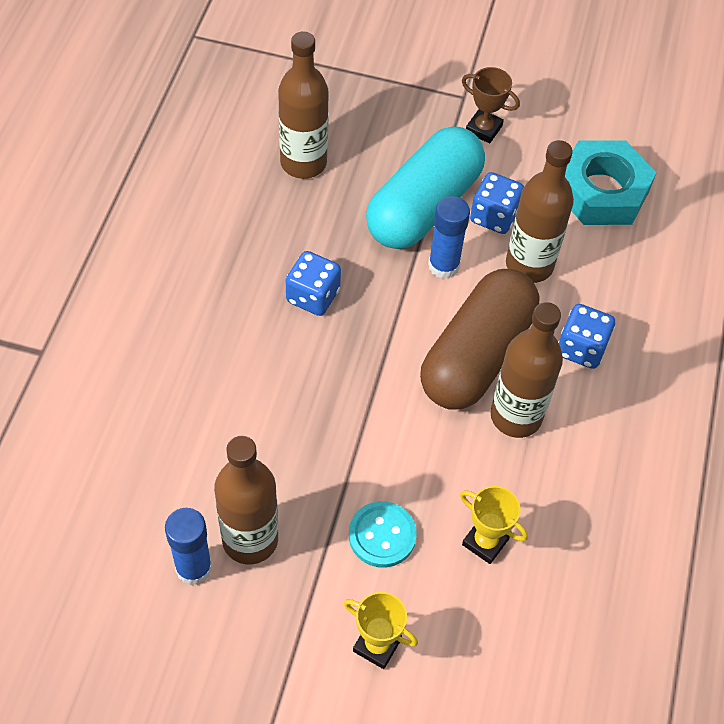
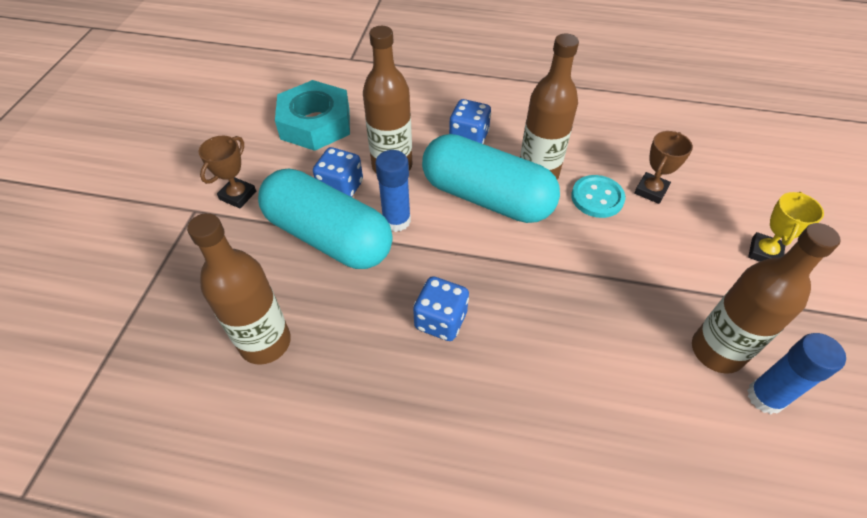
camera: 90 degrees left, 5 degrees down
(382, 535) = (672, 253): turquoise button -> turquoise button (597, 198)
(476, 355) = (486, 197): brown capsule -> turquoise capsule
(485, 542) = (651, 190): yellow trophy -> brown trophy

